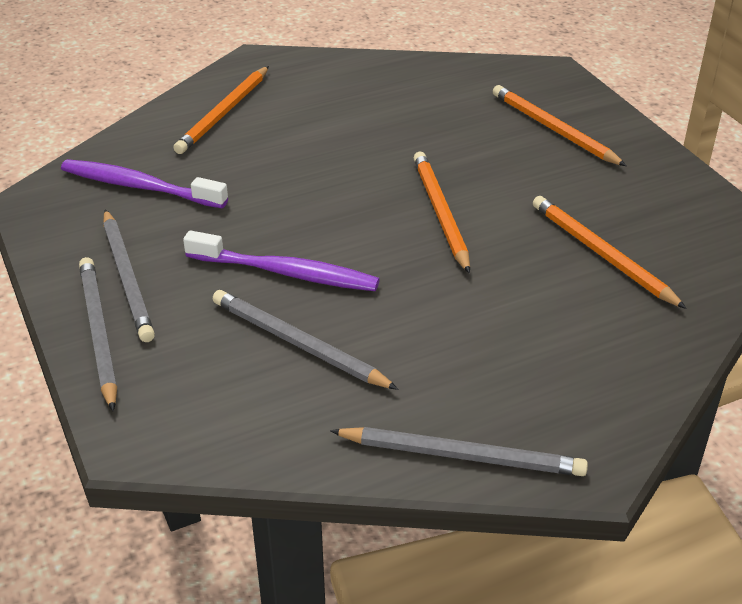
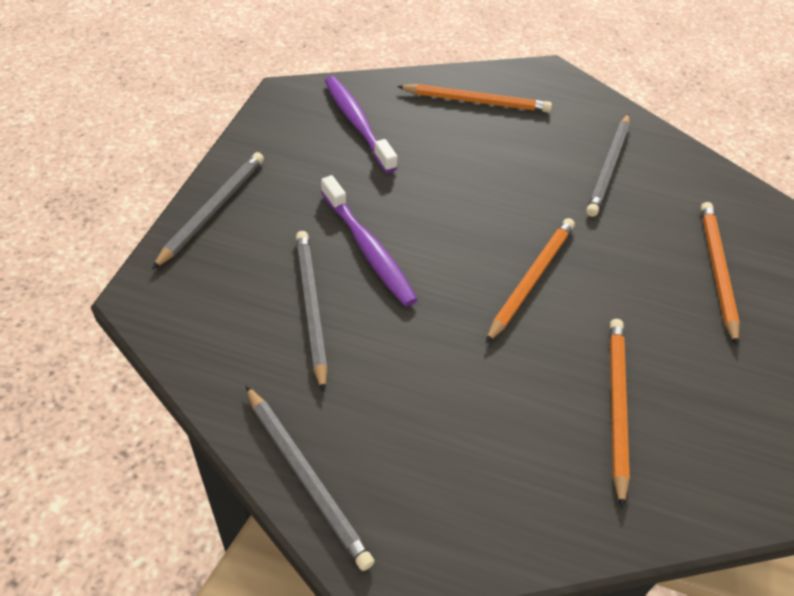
camera: 40 degrees right, 10 degrees up
(127, 278) = (273, 184): grey pencil -> grey pencil (609, 167)
(224, 113) = (476, 101): orange pencil -> orange pencil turned 150 degrees counterclockwise

